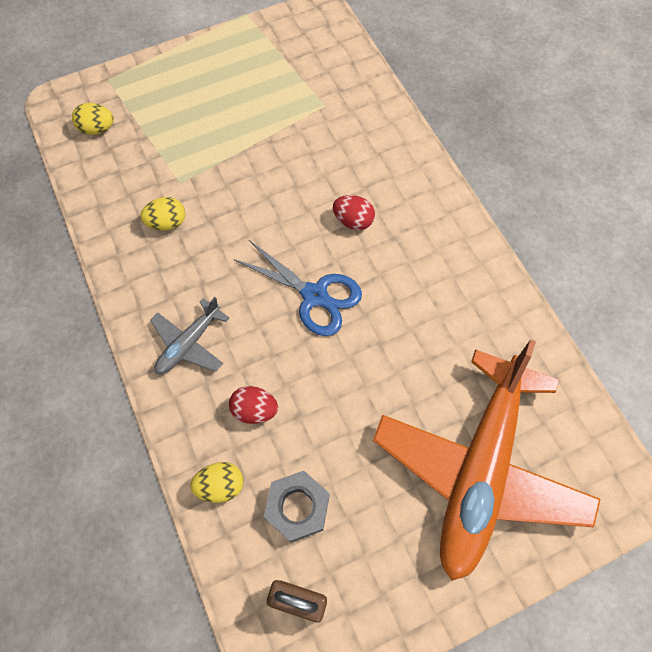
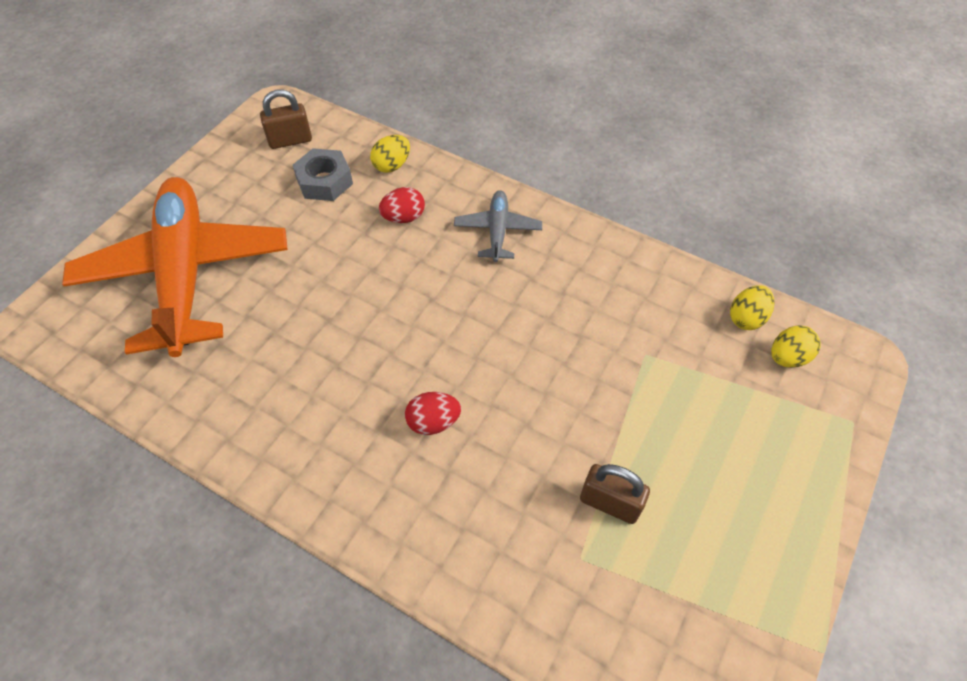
camera: 145 degrees right, 10 degrees down
(167, 223) = (615, 309): yellow egg -> yellow egg (746, 318)
(285, 119) = (610, 503): none -> brown padlock
(315, 296) = (418, 326): blue scissors -> none

